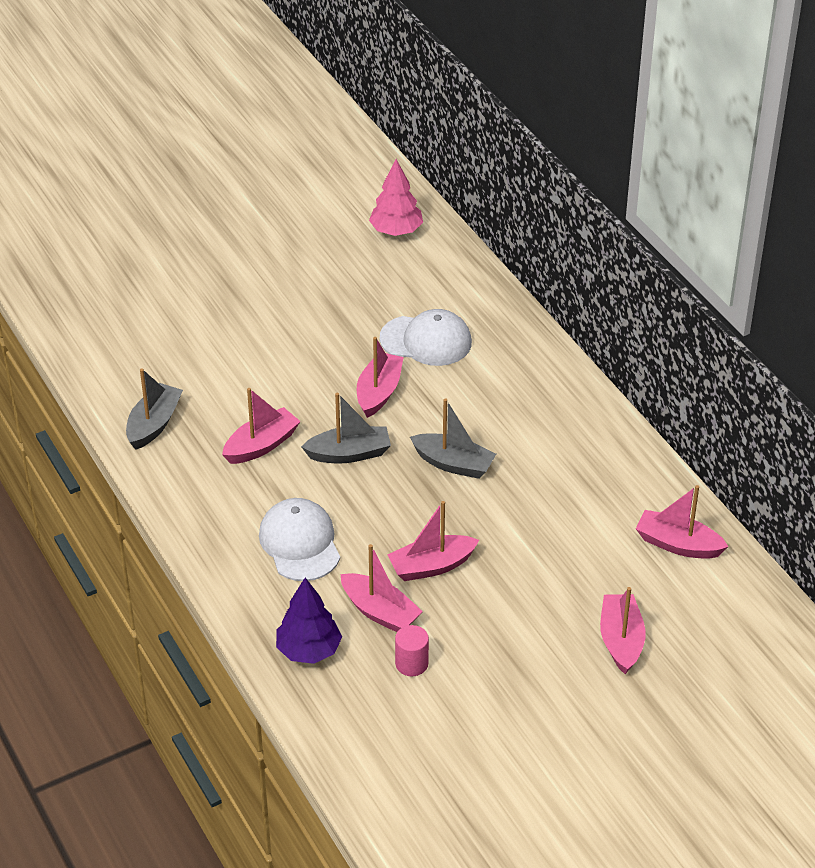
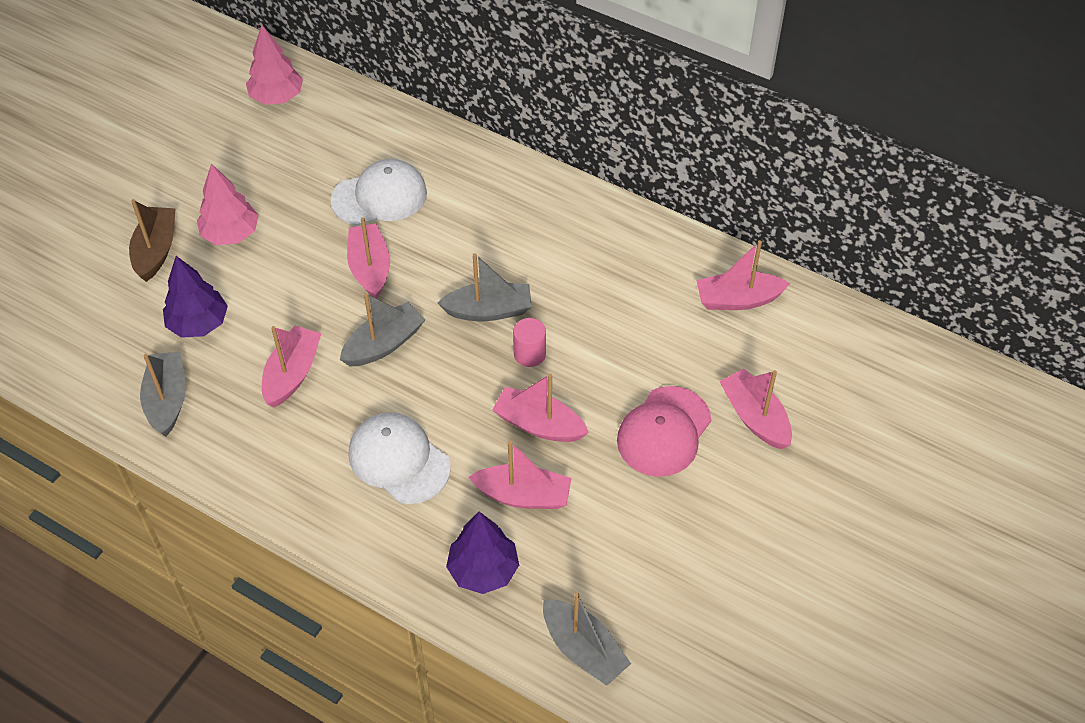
camera: 30 degrees left, 10 degrees up
(215, 379) = (198, 324): none -> purple tree
(219, 311) = (156, 250): none -> brown boat
(285, 322) = (230, 234): none -> pink tree
(346, 742) = (583, 649): none -> grey boat
(411, 664) = (588, 535): pink cylinder -> pink cylinder (529, 354)
(431, 566) = (539, 424): pink boat -> pink boat turned 75 degrees clockwise
(533, 617) = (664, 431): none -> pink cap

